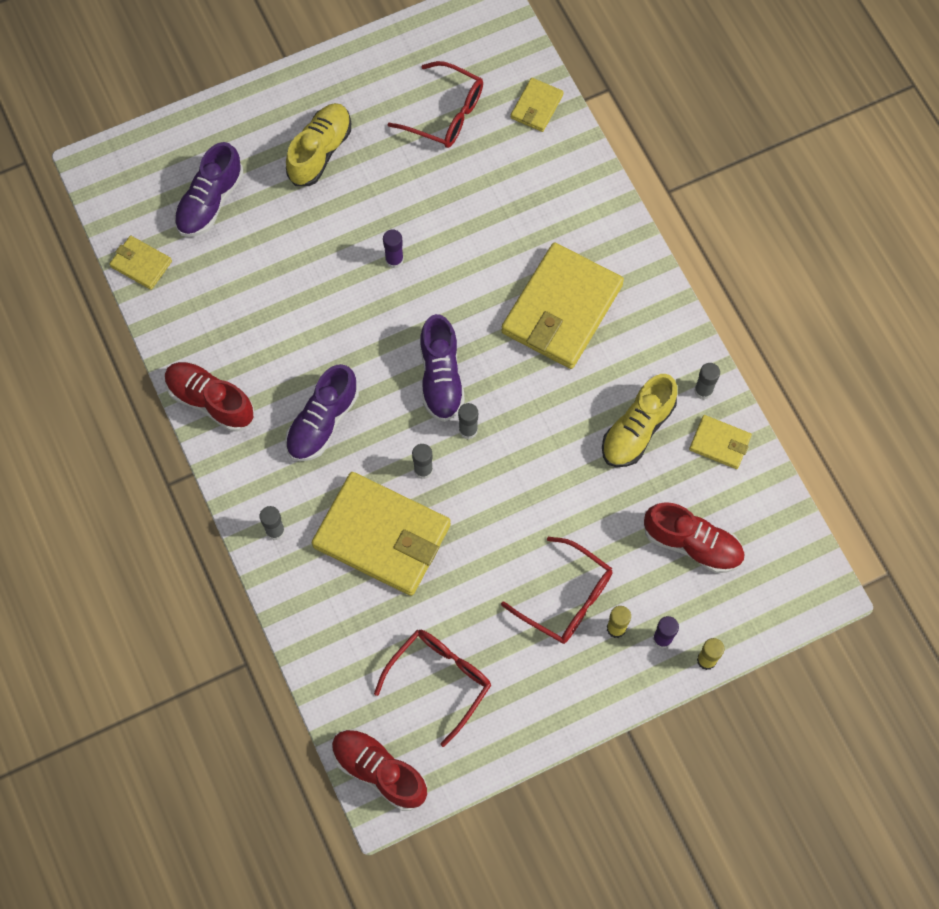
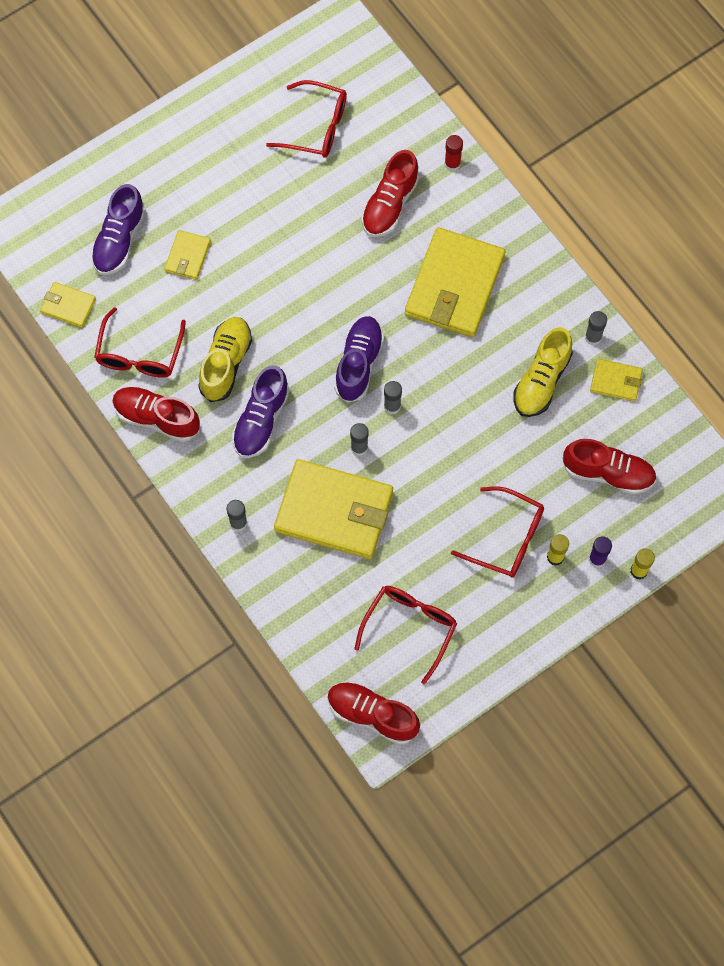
camera: 10 degrees left, 0 degrees up
(207, 327) = (140, 353): none -> red glasses
(320, 151) = (210, 179): yellow shoe -> yellow shoe (226, 364)
(394, 260) = (296, 266): purple glue stick -> none
(441, 377) = (359, 363): purple shoe -> purple shoe turned 150 degrees counterclockwise
(508, 209) = (390, 204): none -> red shoe
(536, 107) = (397, 108): yellow wallet -> yellow wallet (187, 256)
(584, 176) = (452, 164): none -> red glue stick

